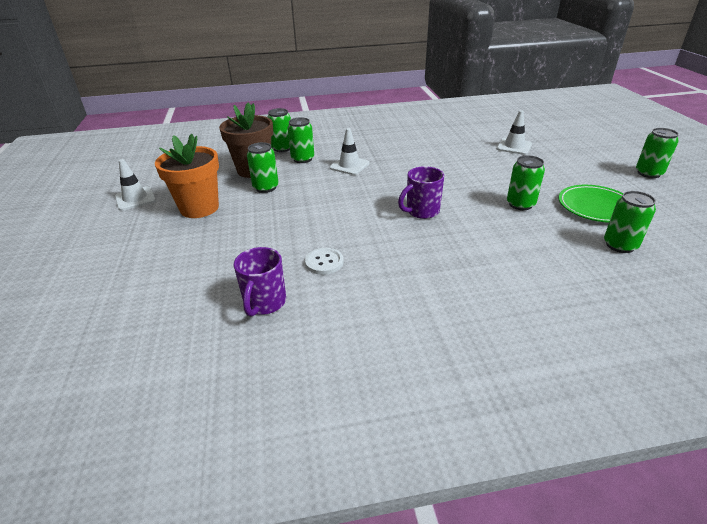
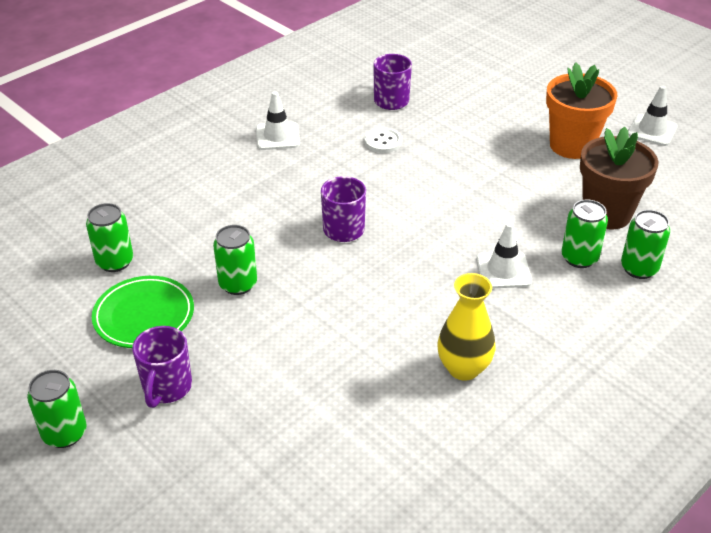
camera: 145 degrees right, 5 degrees up
(266, 187) = (550, 194): green can -> none
(416, 143) = (463, 368): none -> yellow vase
(514, 146) = (299, 429): white traffic cone -> white traffic cone (277, 136)
(584, 174) = (166, 388): none -> purple mug

